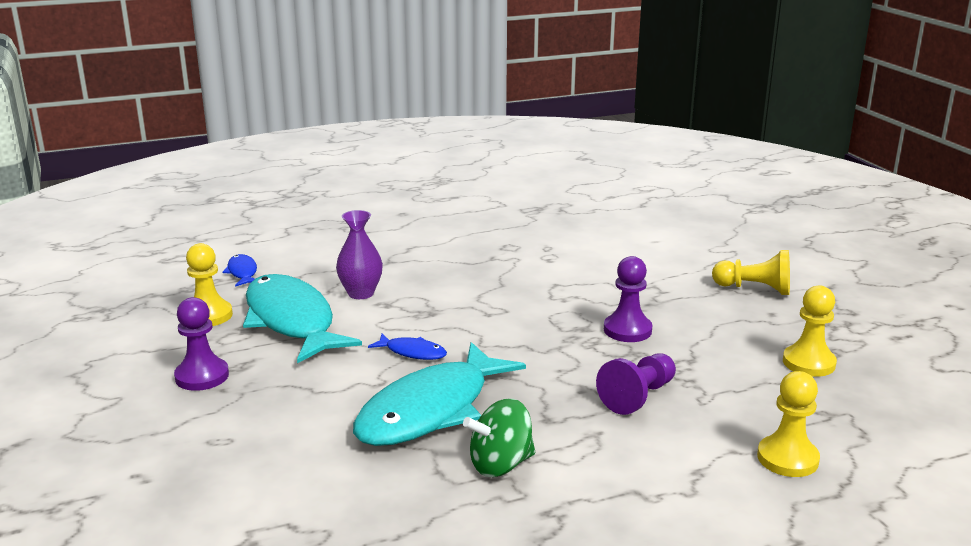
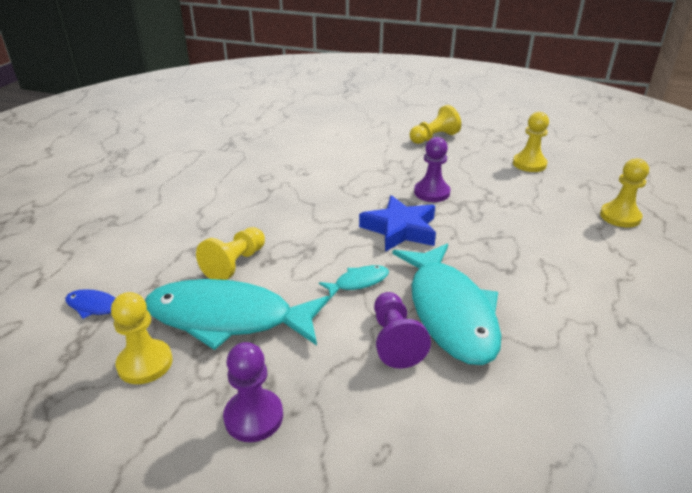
camera: 50 degrees left, 10 degrees up
(361, 293) = (235, 264): purple vase -> yellow pawn
(412, 352) = (358, 282): blue fish -> turquoise fish
(500, 464) = (549, 315): green spinning top -> none
(528, 339) = (400, 229): none -> blue star
(638, 396) = (513, 227): purple pawn -> purple pawn (395, 340)

